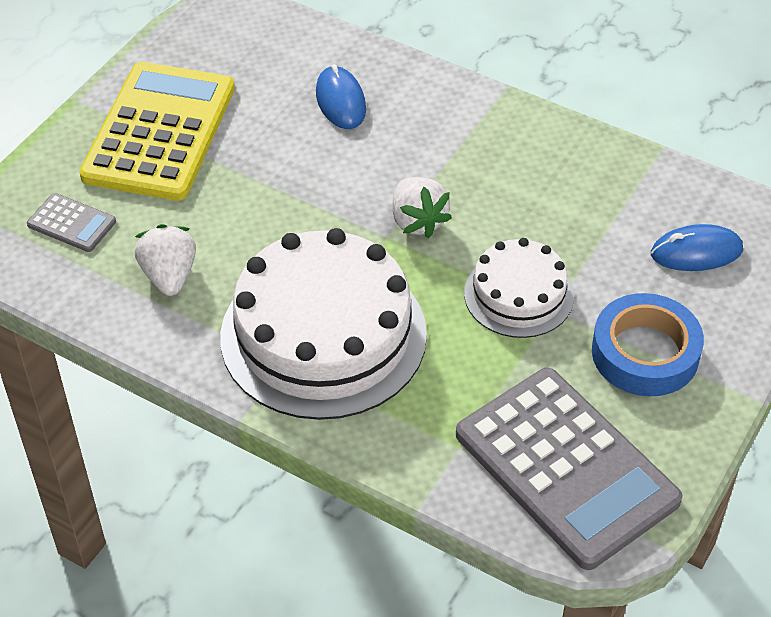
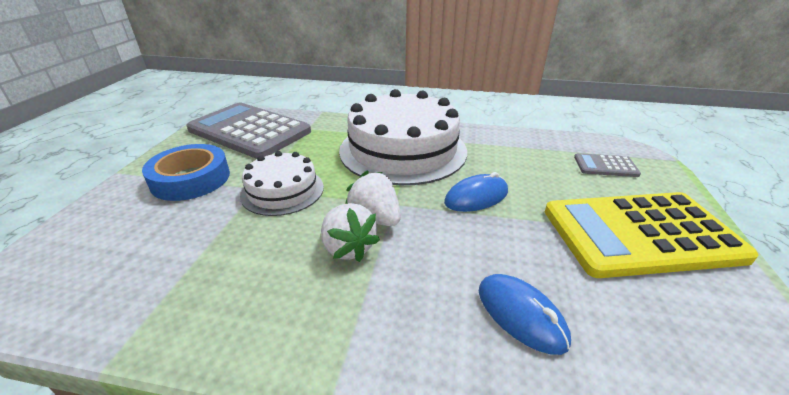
camera: 160 degrees right, 15 degrees down
(159, 132) = (640, 234): yellow calculator -> yellow calculator turned 90 degrees clockwise
(169, 276) = (515, 155): white strawberry -> white strawberry (348, 248)
(696, 252) = (119, 250): blue mouse -> blue mouse (476, 197)

